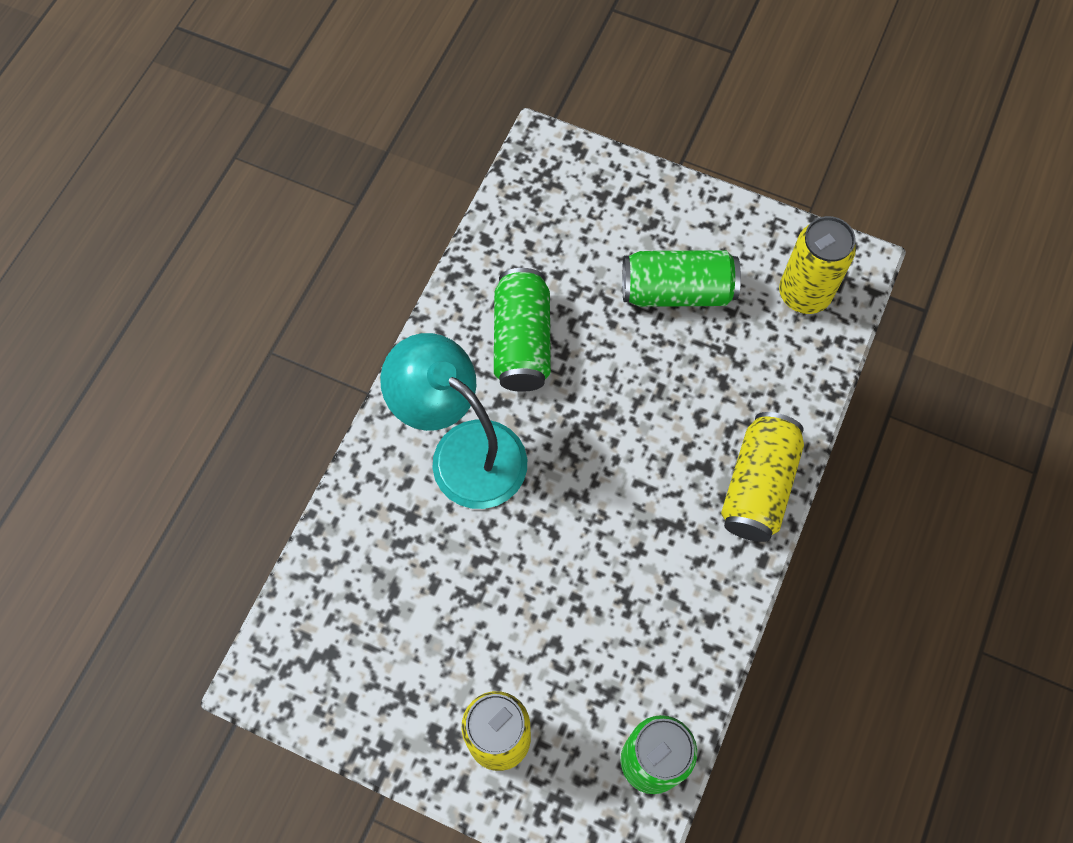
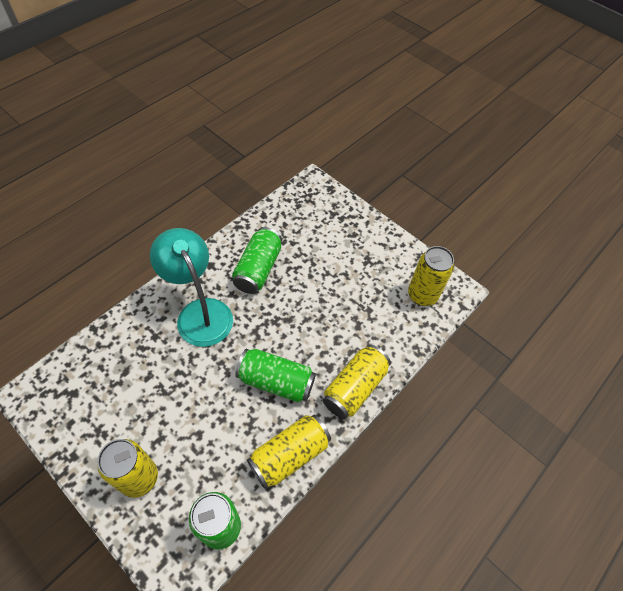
camera: 15 degrees right, 10 degrees down
(677, 291) = (352, 271): green can -> green can (276, 381)
(703, 623) = (289, 455): none -> yellow can

